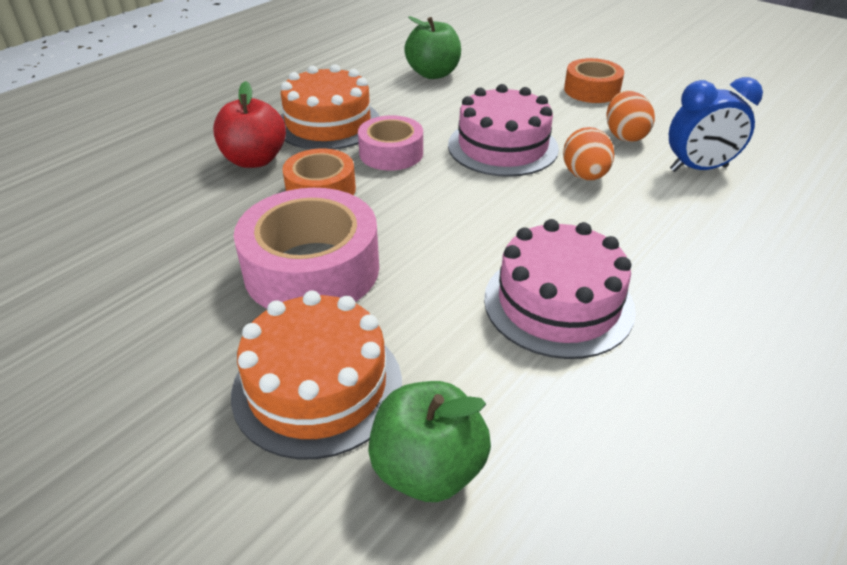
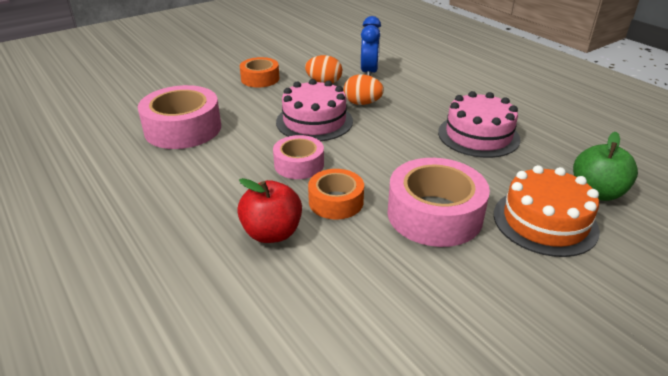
camera: 75 degrees left, 5 degrees down
(328, 123) = (232, 188): orange cake -> none
(433, 74) = (183, 129): green apple -> pink tape

